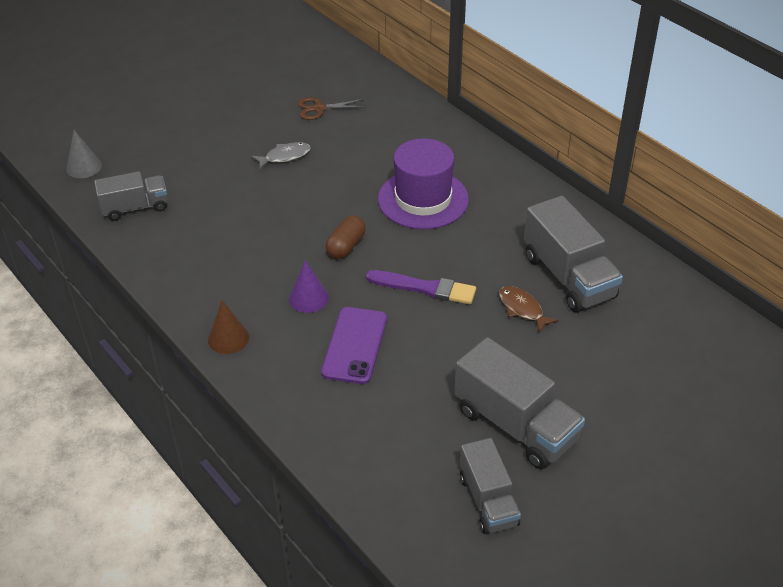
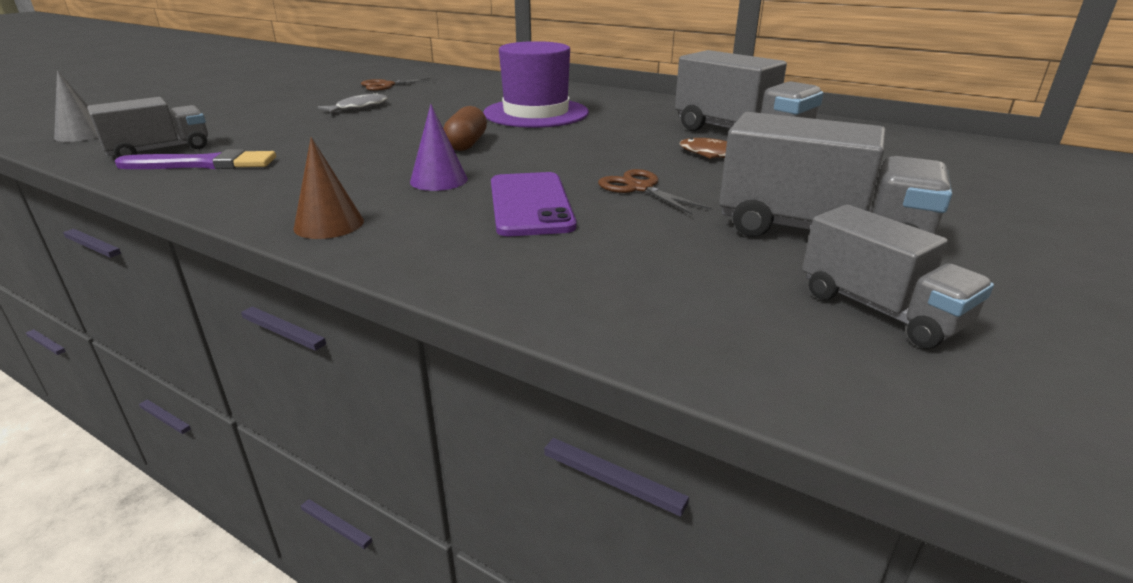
camera: 20 degrees left, 15 degrees down
(425, 288) = (587, 157): purple brush -> purple brush (203, 164)
(436, 343) = (639, 188): none -> brown scissors

